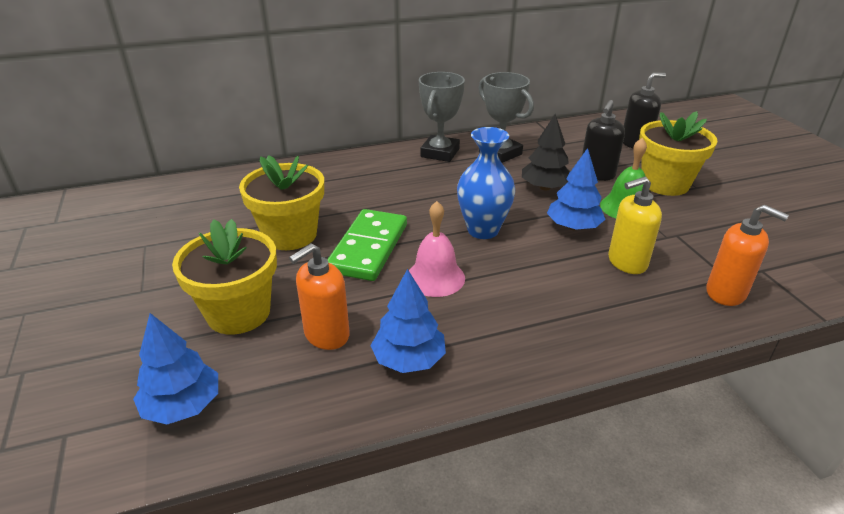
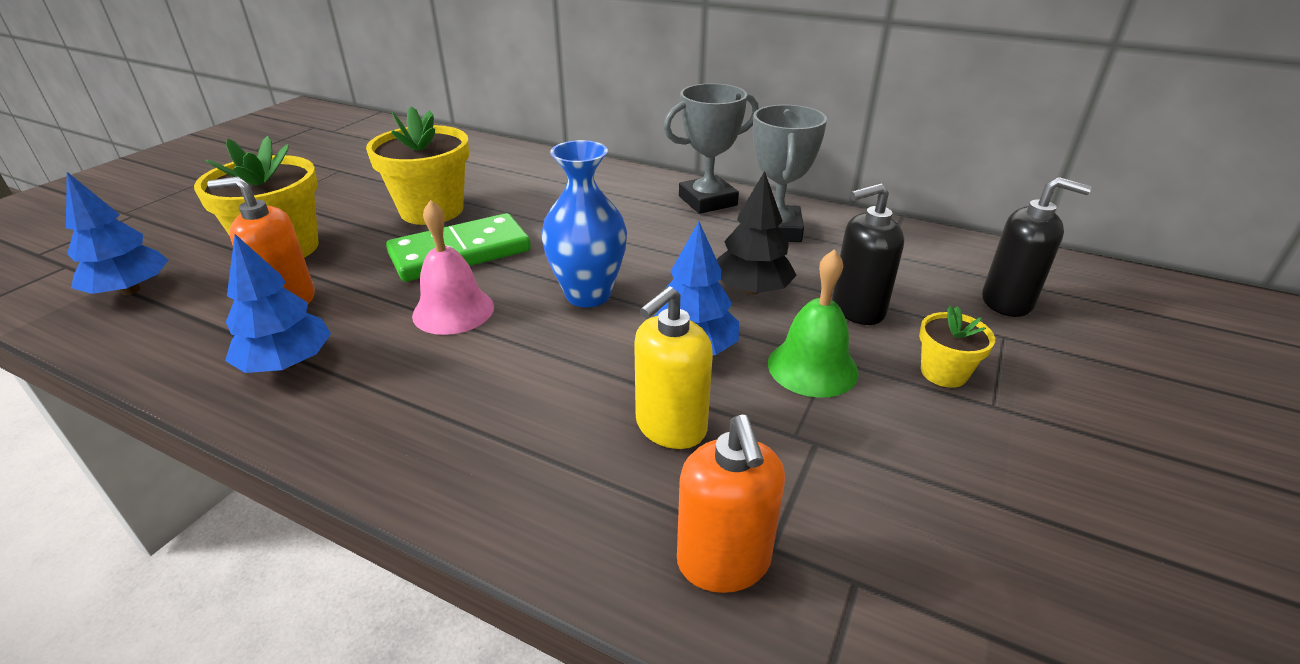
camera: 45 degrees right, 0 degrees up
(626, 262) = (670, 427): yellow soap dispenser -> yellow soap dispenser turned 75 degrees counterclockwise
(665, 184) = (943, 373): yellow flower pot -> yellow flower pot, size x0.51

